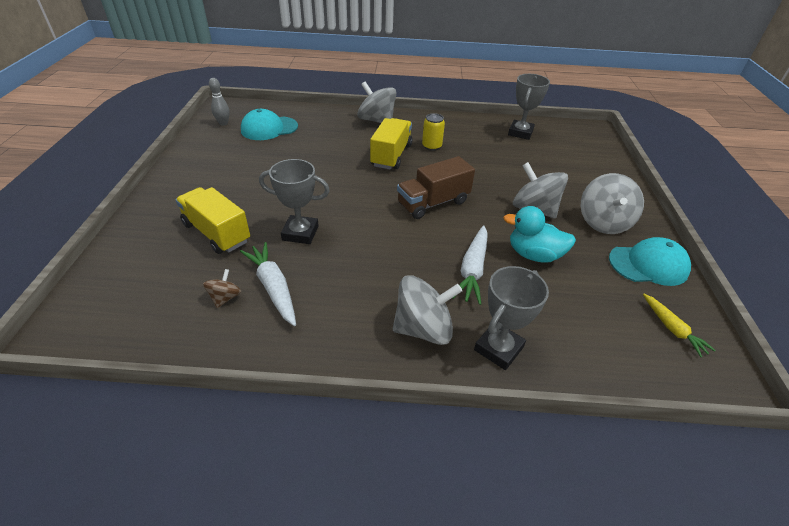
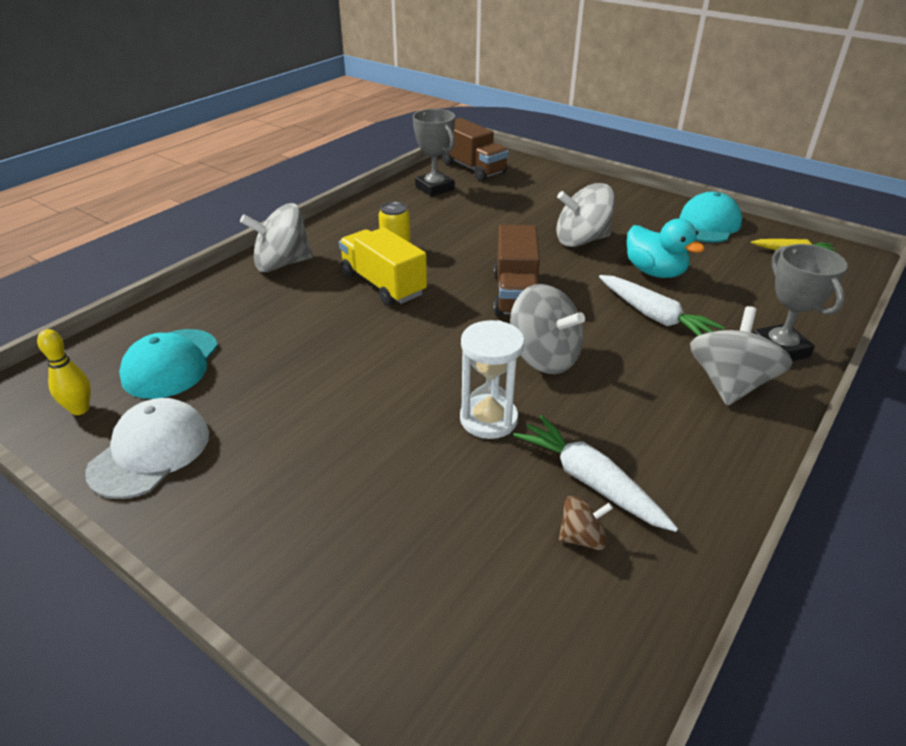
camera: 55 degrees left, 5 degrees down
(208, 150) = (150, 452): none -> white cap
(217, 233) = (417, 506): yellow truck -> none
(223, 123) = (80, 409): grey bowling pin -> yellow bowling pin
(225, 297) = (582, 537): brown spinning top -> brown spinning top turned 120 degrees clockwise
(273, 287) = (590, 481): white carrot -> white carrot turned 45 degrees clockwise
(300, 233) = (488, 419): grey trophy -> white hourglass
(534, 255) = (655, 272): turquoise duck -> turquoise duck turned 90 degrees counterclockwise
(568, 136) = (472, 168): none -> brown truck
(603, 222) = (632, 216): grey spinning top -> grey spinning top (544, 357)

